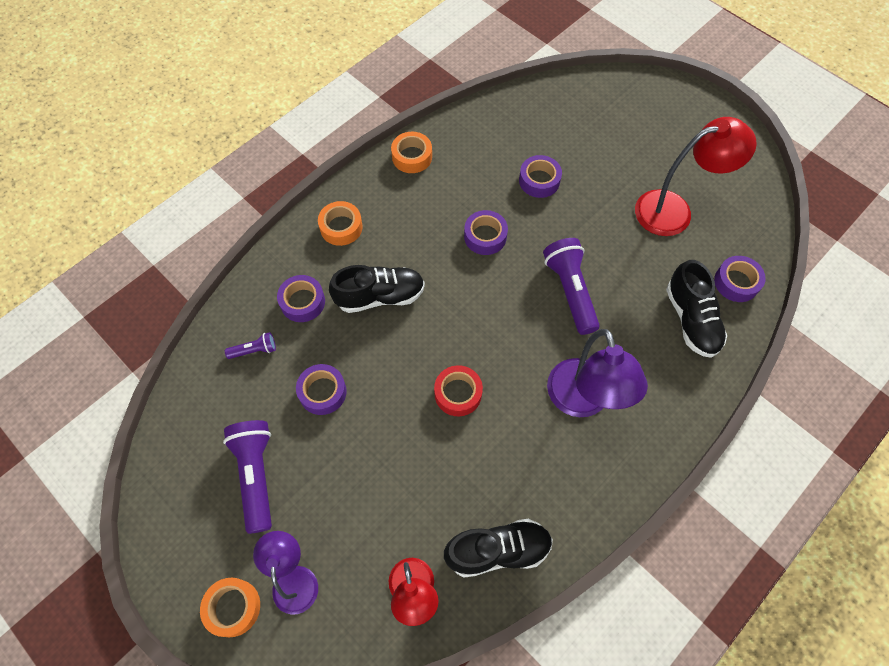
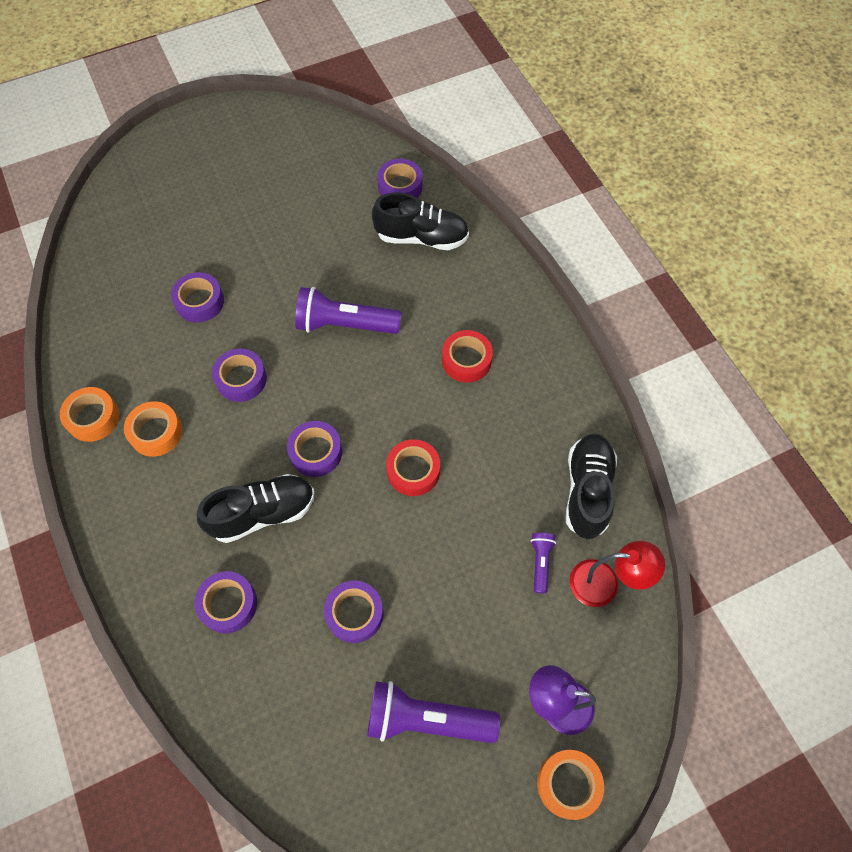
camera: 70 degrees left, 0 degrees up
(254, 350) = (267, 681): purple flashlight -> purple flashlight (540, 562)
(341, 227) = (148, 529): orange tape -> orange tape (156, 432)
(380, 296) = (263, 513): black shoe -> black shoe turned 60 degrees clockwise
(445, 313) = (316, 452): none -> purple tape
(582, 401) = (466, 360): purple lamp -> red tape
(674, 210) = (300, 200): red lamp -> none

